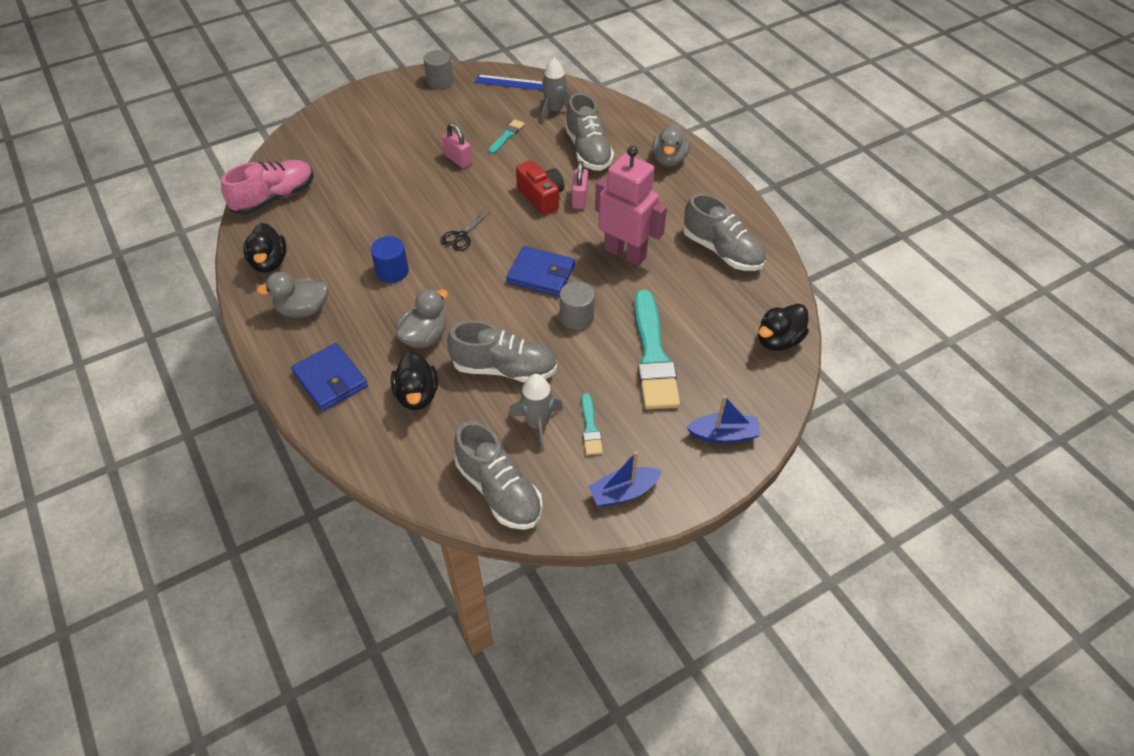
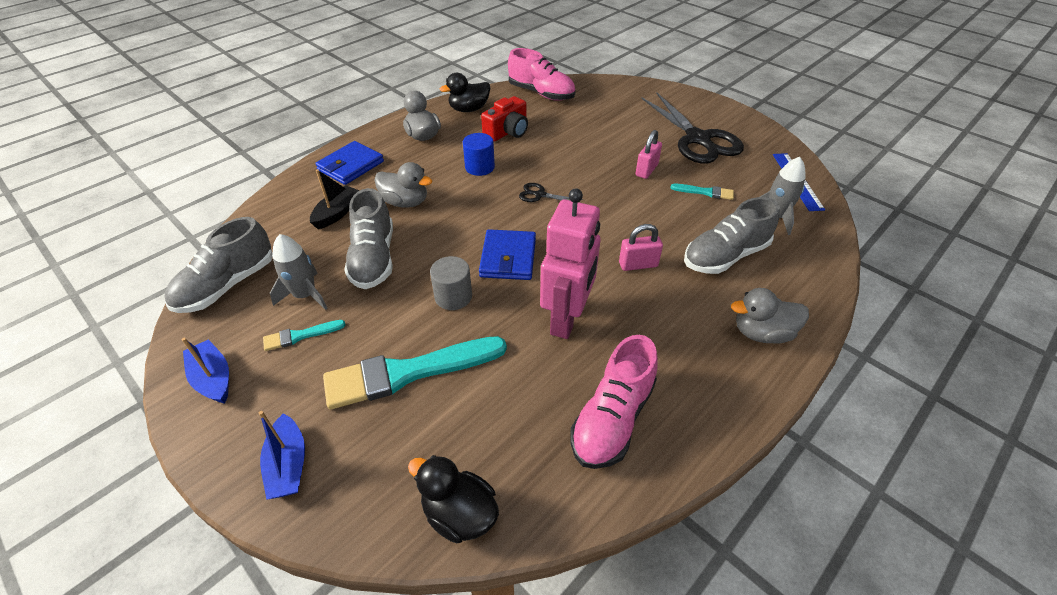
camera: 75 degrees right, 5 degrees down
(417, 395) = (337, 213): black duck -> black boat
(428, 115) = (698, 139): none -> black scissors
(440, 81) = (755, 134): grey cylinder -> none
(541, 197) = (624, 235): red camera -> red camera (507, 132)
(722, 251) = (612, 419): grey shoe -> pink shoe

